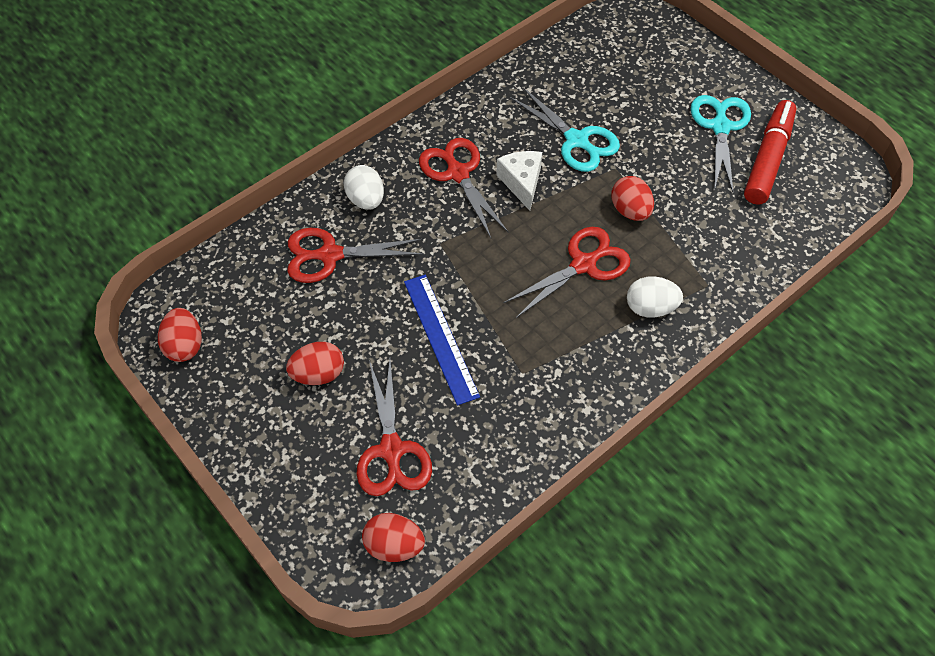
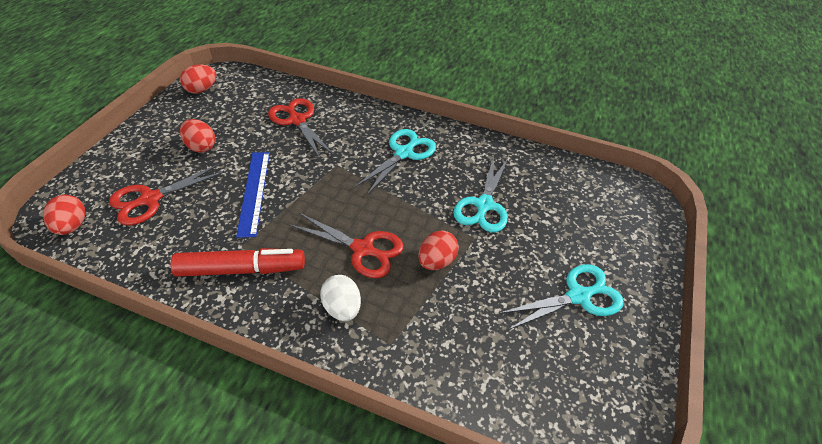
camera: 60 degrees right, 10 degrees down
(366, 200) = (351, 120): white egg -> none
(440, 337) = (254, 192): blue ruler -> blue ruler turned 45 degrees counterclockwise
(457, 173) = (404, 153): red scissors -> turquoise scissors
(521, 183) = (419, 188): white cheese -> none
(767, 159) = (571, 347): red marker -> red marker (241, 269)

